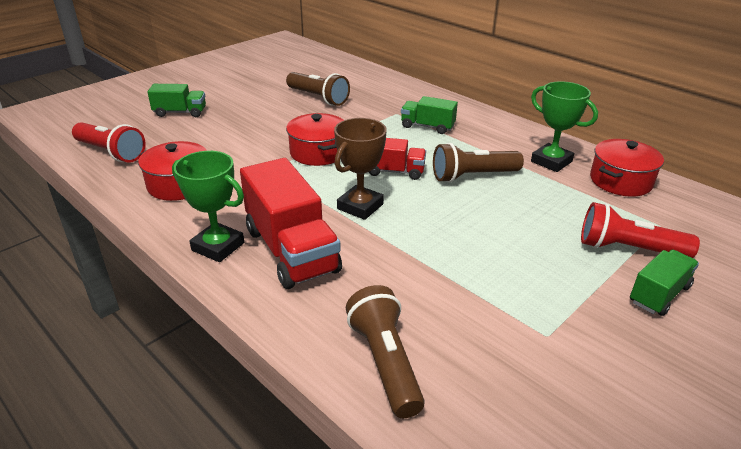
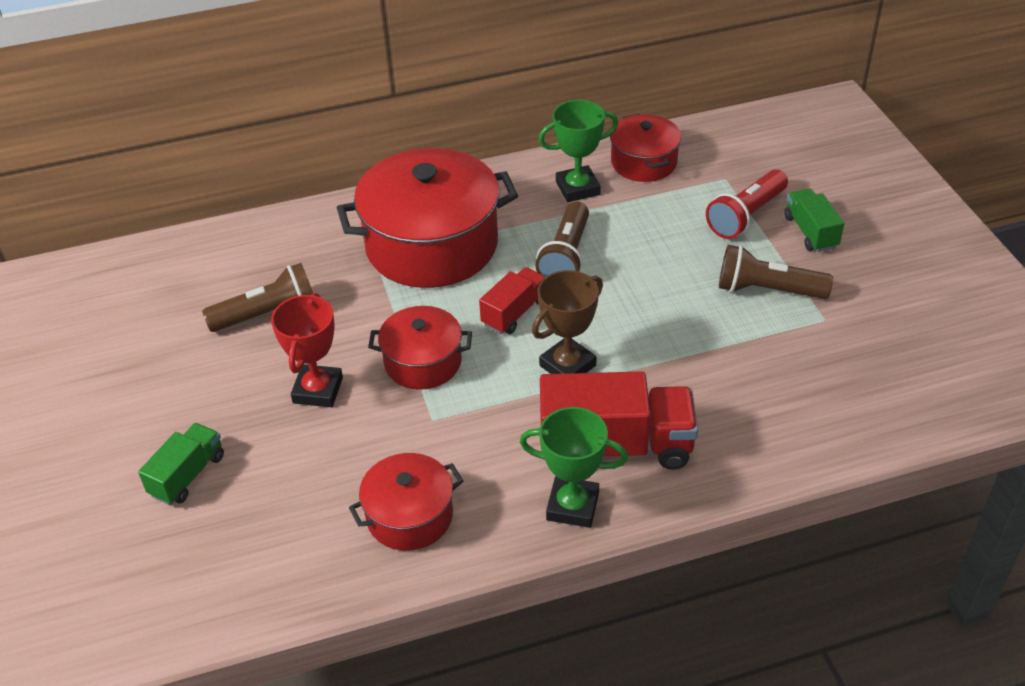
camera: 60 degrees left, 10 degrees up
(111, 152) = (261, 578): red flashlight -> none
(218, 246) = (572, 506): green trophy -> green trophy turned 45 degrees clockwise
(268, 128) = (318, 390): none -> red trophy
(360, 206) = (567, 365): brown trophy -> brown trophy turned 75 degrees clockwise
(385, 362) = (809, 431): brown flashlight -> brown flashlight (767, 290)
(427, 126) = (431, 245): green truck -> red pot

